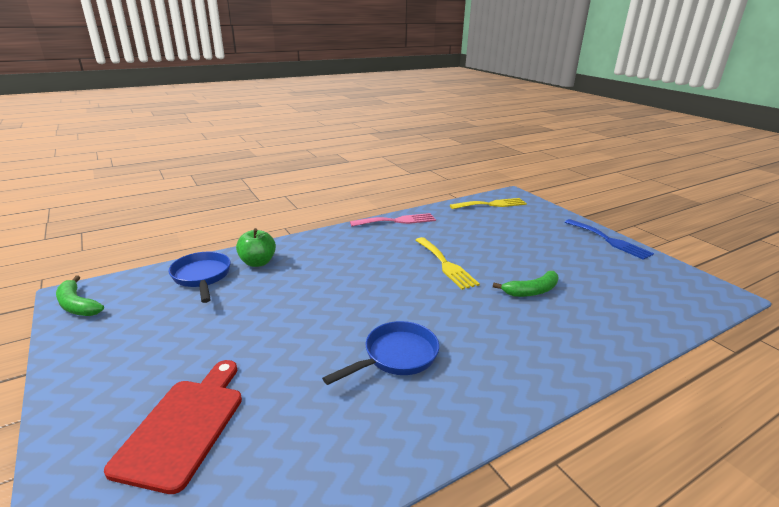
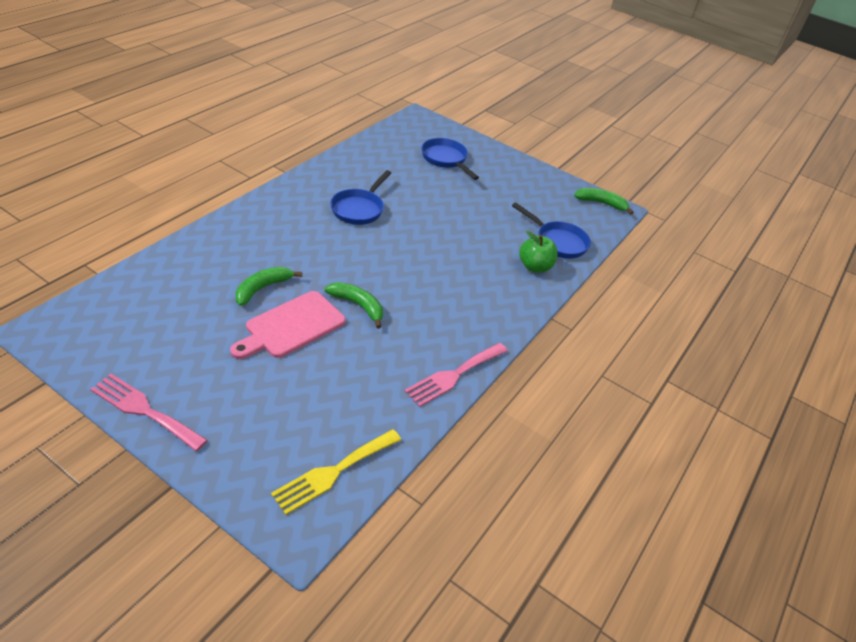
camera: 150 degrees right, 15 degrees up
(183, 426) = (445, 159): red cutting board -> blue pan
(446, 264) = (358, 306): yellow fork -> green banana
(506, 262) = (292, 326): none -> pink cutting board
(609, 240) = (144, 410): blue fork -> pink fork

